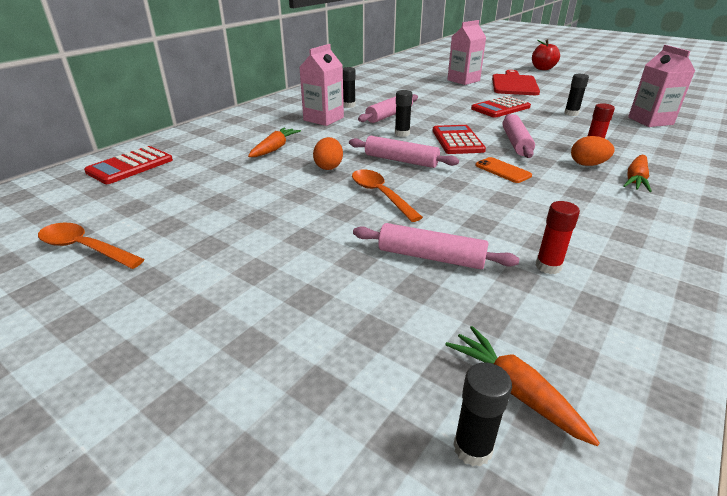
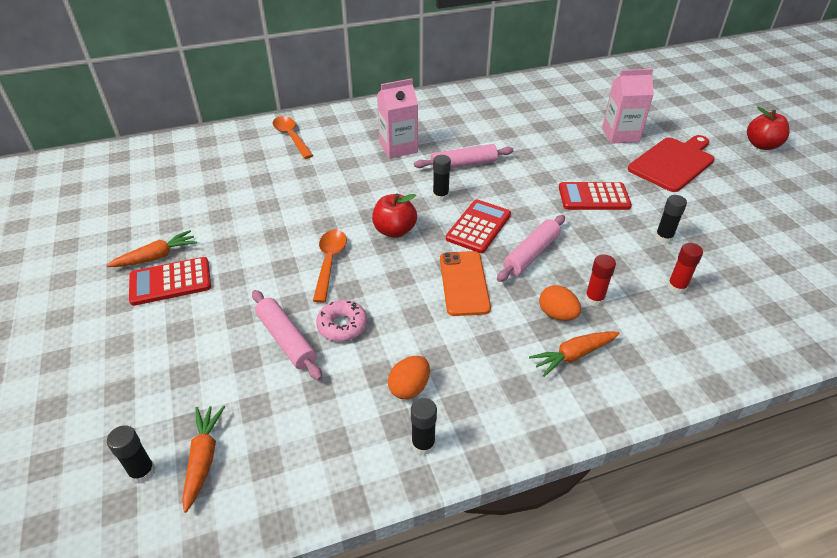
camera: 35 degrees right, 10 degrees up
(85, 248) = (113, 224): orange spoon -> orange spoon (291, 137)
(130, 166) = (204, 152): red calculator -> red calculator (170, 282)
(275, 148) = (316, 172): orange carrot -> orange carrot (156, 257)
(328, 167) = (330, 212): orange egg -> orange egg (409, 388)
(349, 105) = (444, 135): black glue stick -> black glue stick (423, 444)
(401, 160) = (394, 231): pink rolling pin -> red apple
(461, 227) = (342, 325): none -> pink donut
(502, 170) = (464, 283): orange phone -> orange phone, size x1.54
(548, 266) = (351, 394): red glue stick -> red glue stick (676, 287)
(650, 121) = (746, 289): pink carton -> none

